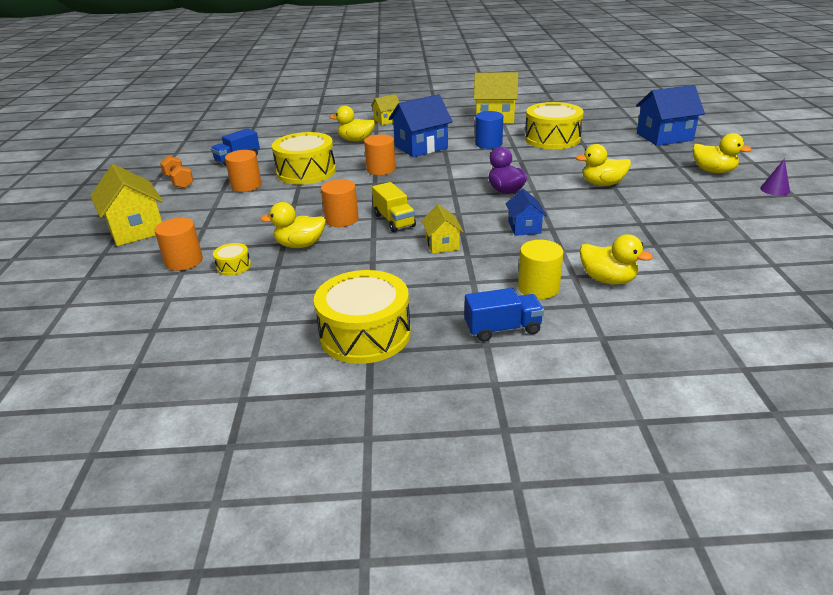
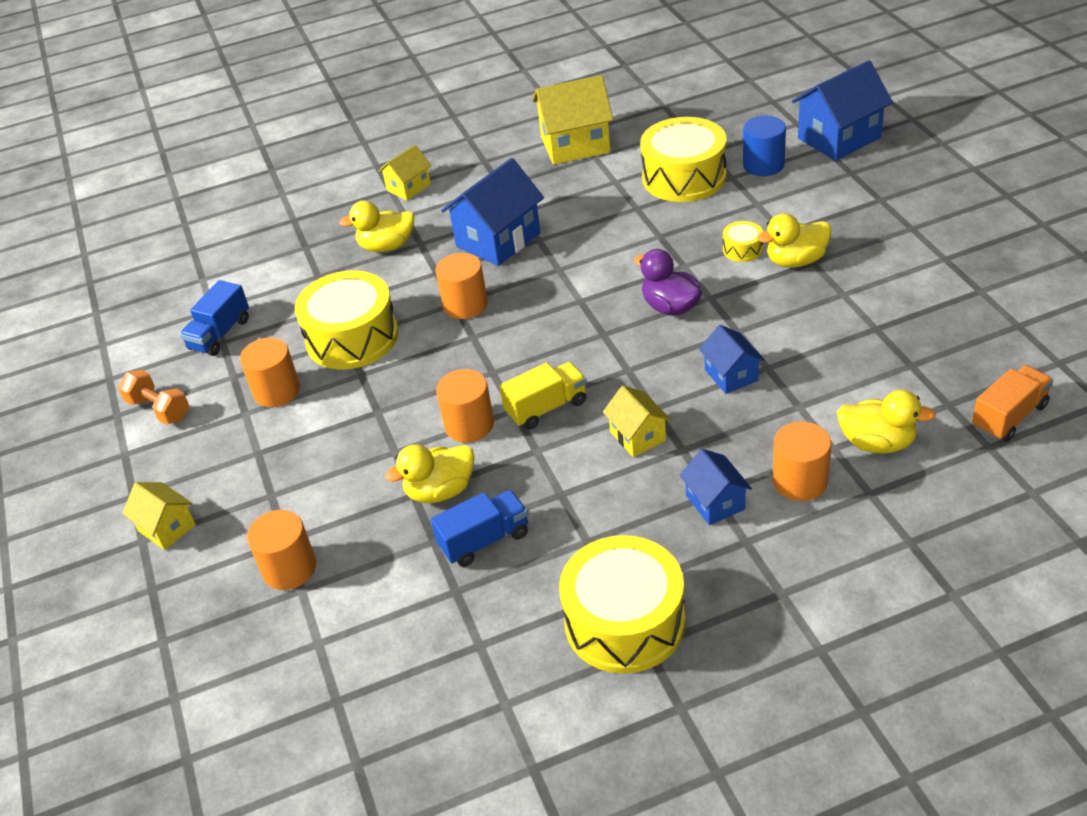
camera: 15 degrees left, 10 degrees up
(136, 230) = (167, 528): yellow house -> yellow house, size x0.56
(233, 266) = (370, 557): yellow drum -> yellow drum (742, 249)
(394, 221) = (546, 408): yellow truck -> yellow truck turned 75 degrees counterclockwise
(471, 286) = (715, 502): none -> blue house
(488, 144) = (596, 210): blue cylinder -> blue cylinder (763, 165)
(502, 329) = (789, 562): blue truck -> blue truck (484, 540)
(538, 288) = (800, 481): yellow cylinder -> orange cylinder
(713, 171) = (930, 199): yellow duck -> none
(718, 285) = (1009, 417): none -> orange truck
(775, 189) = (1018, 219): purple cone -> none

